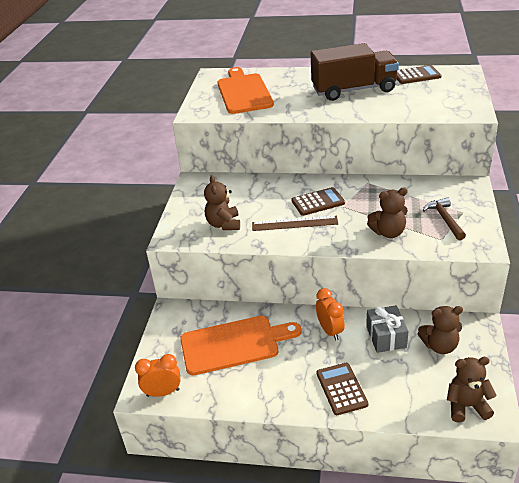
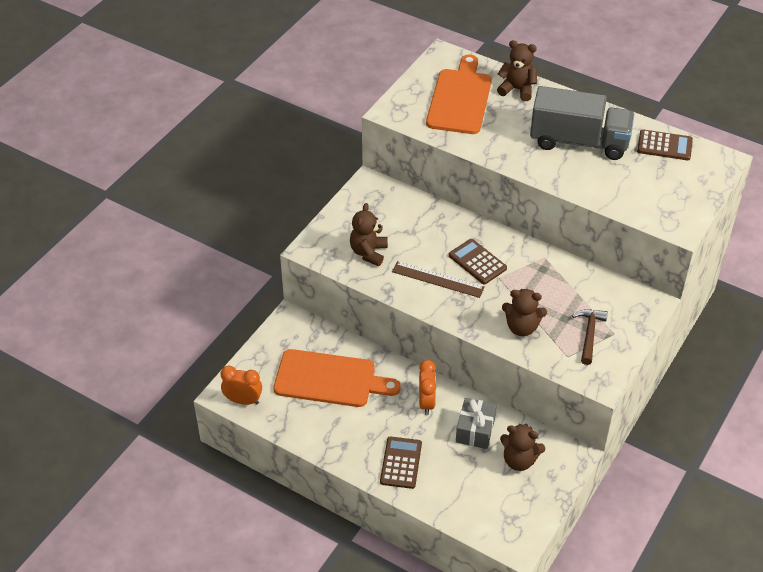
camera: 20 degrees right, 10 degrees up
(318, 202) = (477, 262): brown calculator -> brown calculator turned 135 degrees counterclockwise
(353, 90) = (579, 142): brown truck -> grey truck
(466, 406) = (501, 525): brown teddy bear -> brown teddy bear (517, 89)

